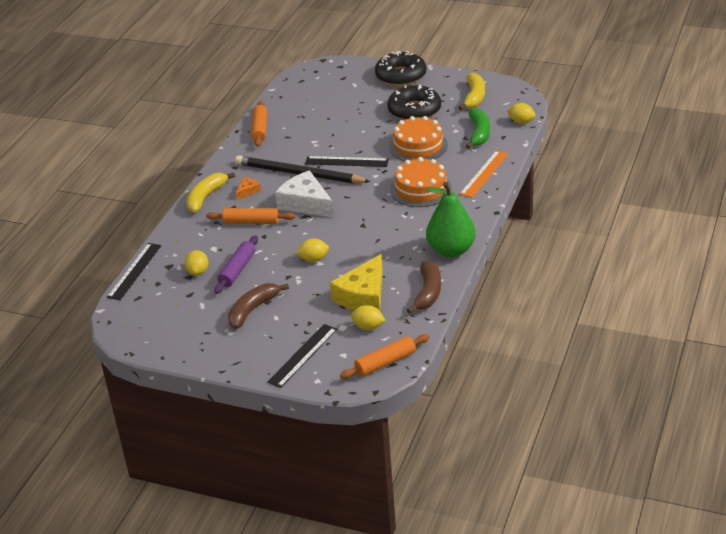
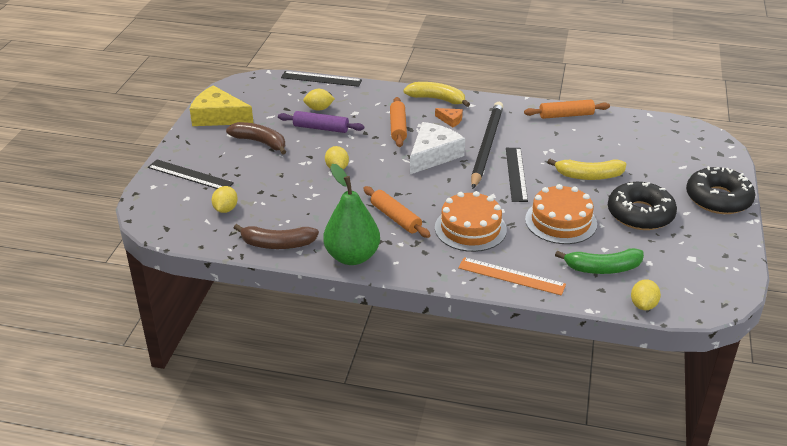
camera: 80 degrees right, 0 degrees up
(363, 295) = (276, 203): yellow cheese -> yellow cheese (218, 117)
(385, 362) = (169, 223): orange rolling pin -> orange rolling pin (396, 218)
(474, 97) = (691, 261): yellow banana -> yellow banana (589, 176)

